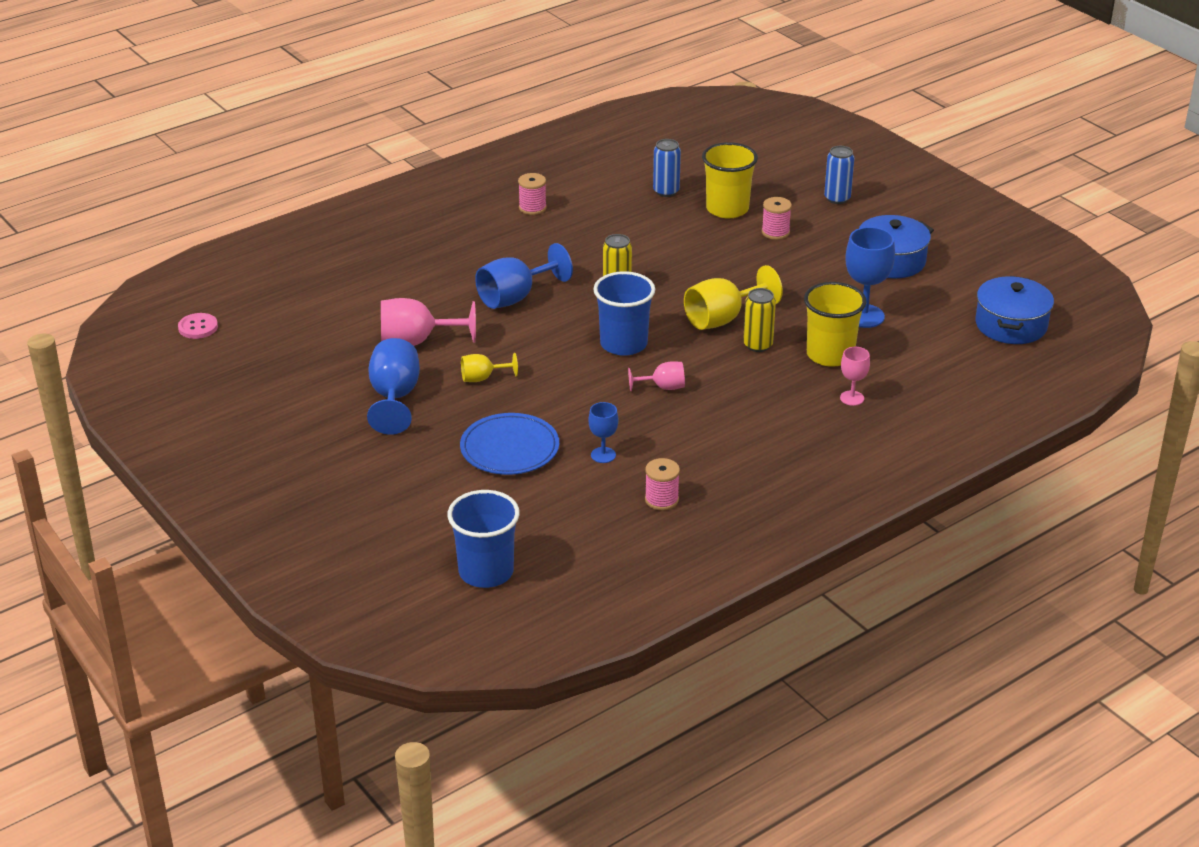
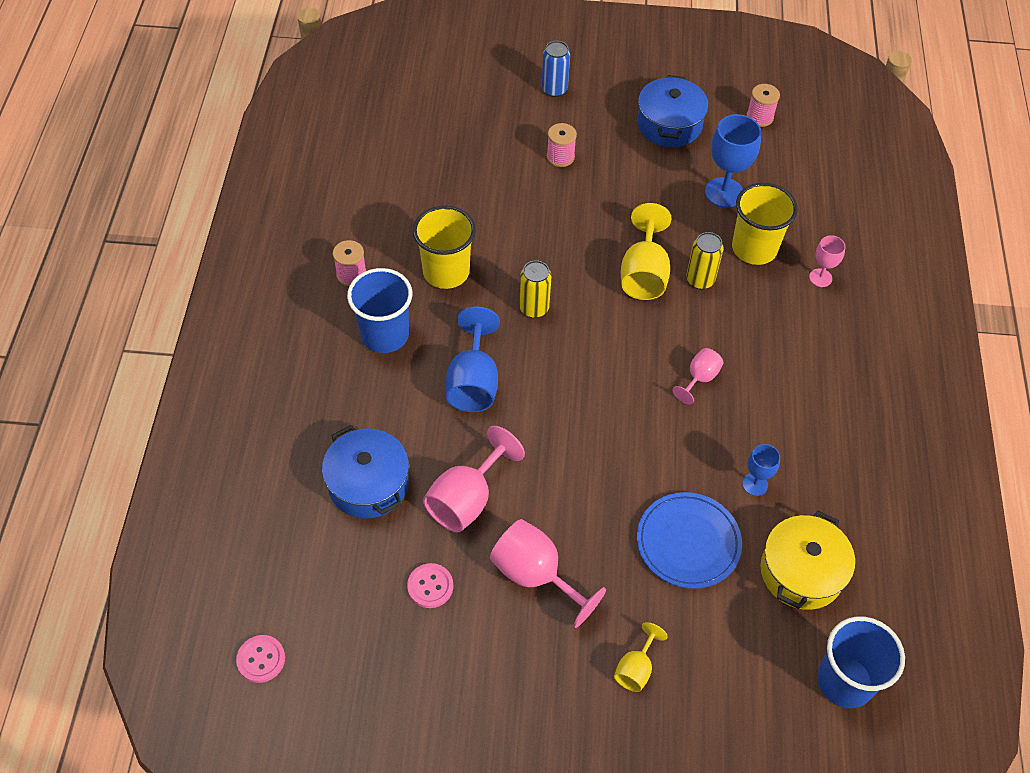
camera: 50 degrees left, 20 degrees up
(330, 361) = (430, 586): none -> pink button
(394, 397) = (535, 575): blue goblet -> pink goblet
(482, 378) = (569, 490): yellow goblet -> yellow goblet (636, 669)
(554, 510) = (801, 572): none -> yellow pot
(623, 344) = (615, 360): blue cup -> blue cup (385, 335)
(661, 500) = (847, 489): pink spool -> pink spool (759, 117)
(666, 191) = (428, 175): blue can -> none
(727, 209) = (496, 159): yellow cup -> yellow cup (446, 272)
(1011, 325) = (814, 126): blue pot -> blue pot (368, 484)

